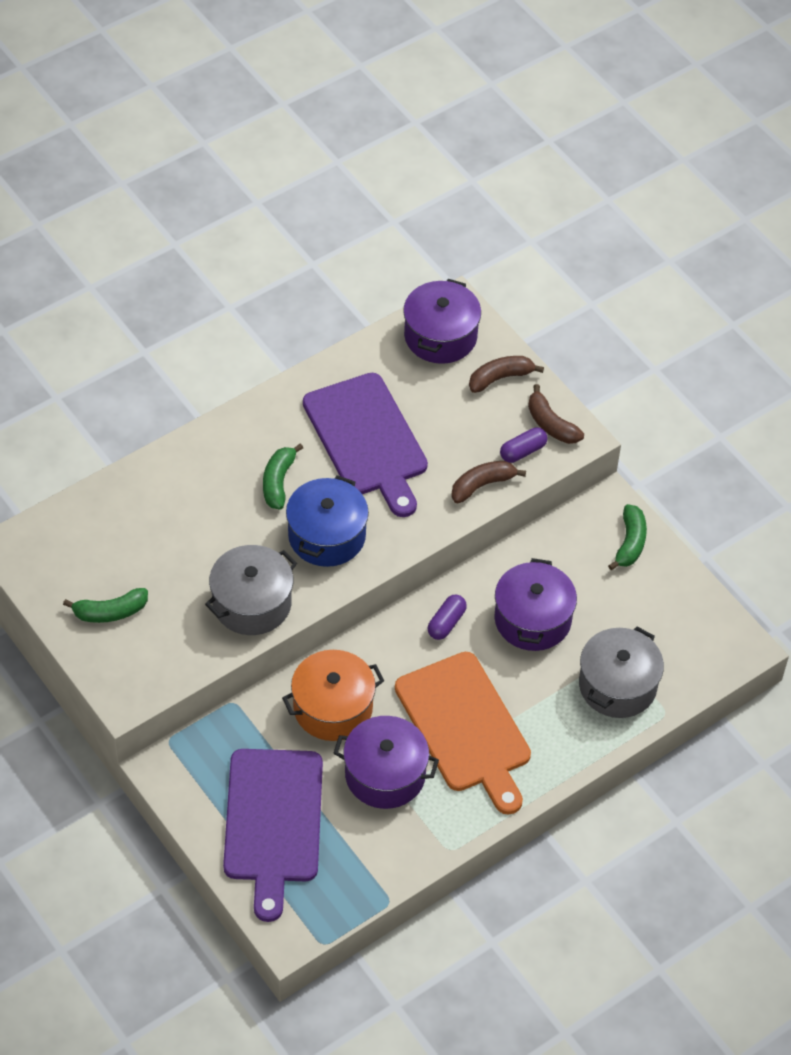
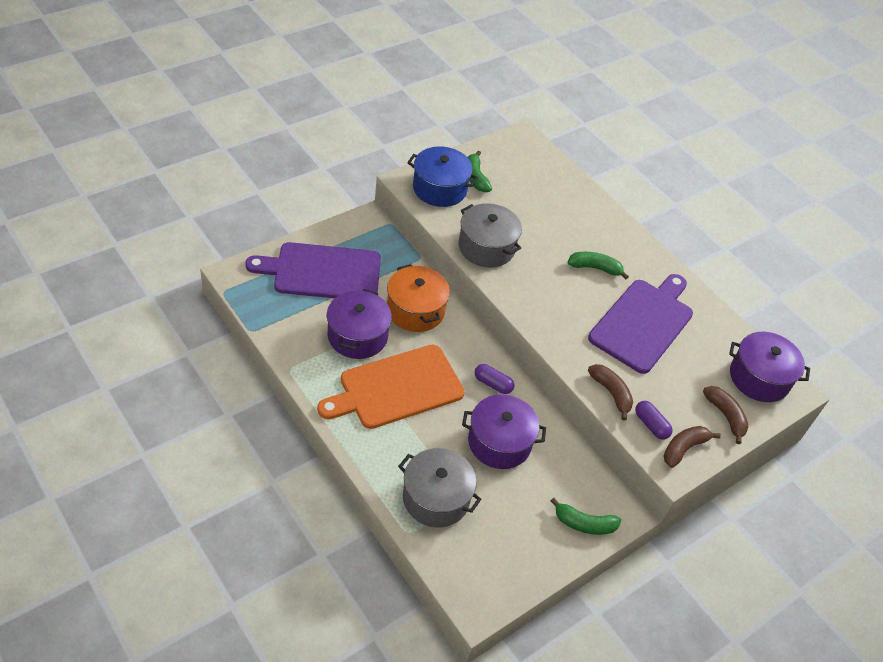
camera: 85 degrees right, 5 degrees down
(327, 536) = (549, 292): blue pot -> blue pot (439, 189)
(367, 440) = (643, 322): purple cutting board -> purple cutting board turned 150 degrees clockwise

